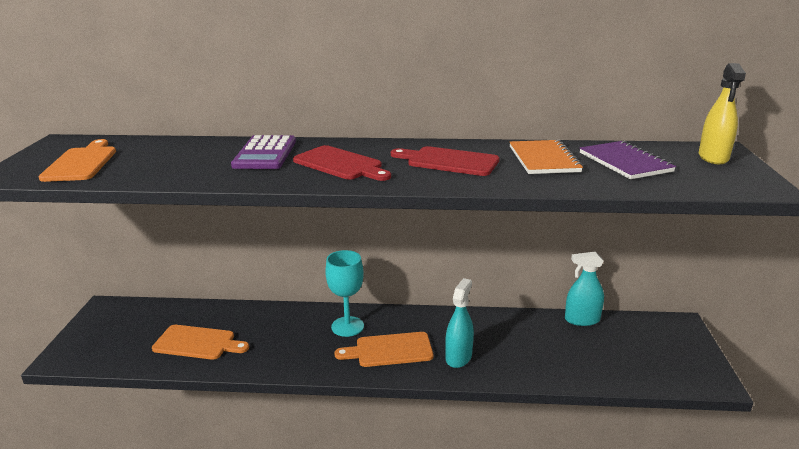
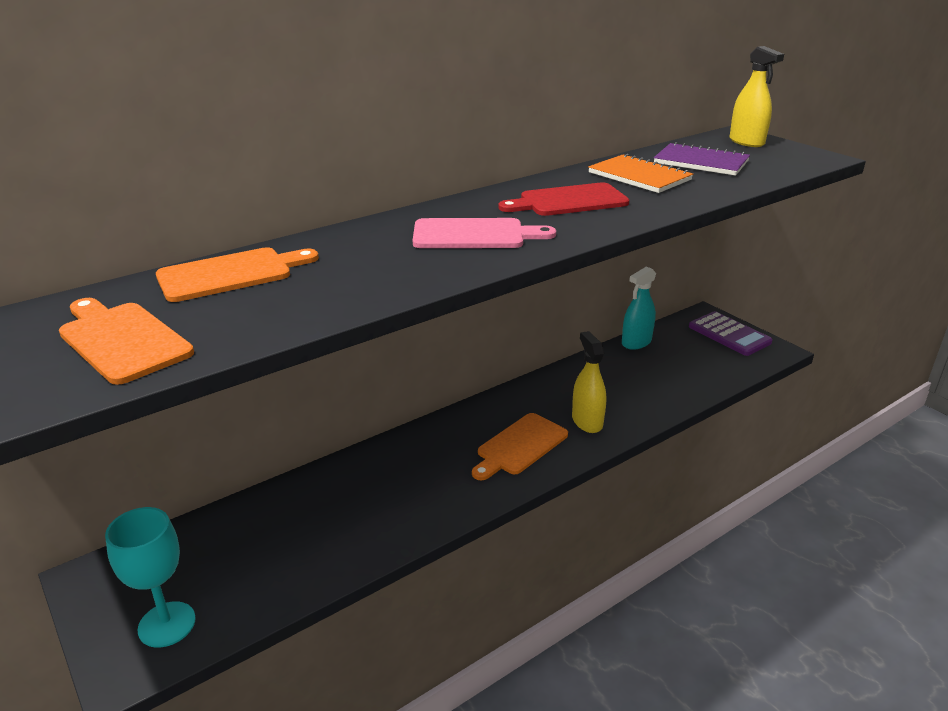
camera: 40 degrees left, 5 degrees up
(198, 343) = (299, 547): orange cutting board -> orange cutting board (231, 274)
(265, 153) = (361, 249): purple calculator -> purple calculator (729, 334)
(340, 164) = (474, 235): red cutting board -> pink cutting board
(347, 326) = (446, 444): turquoise goblet -> turquoise goblet (167, 624)
(458, 357) = (587, 421): turquoise spray bottle -> yellow spray bottle

